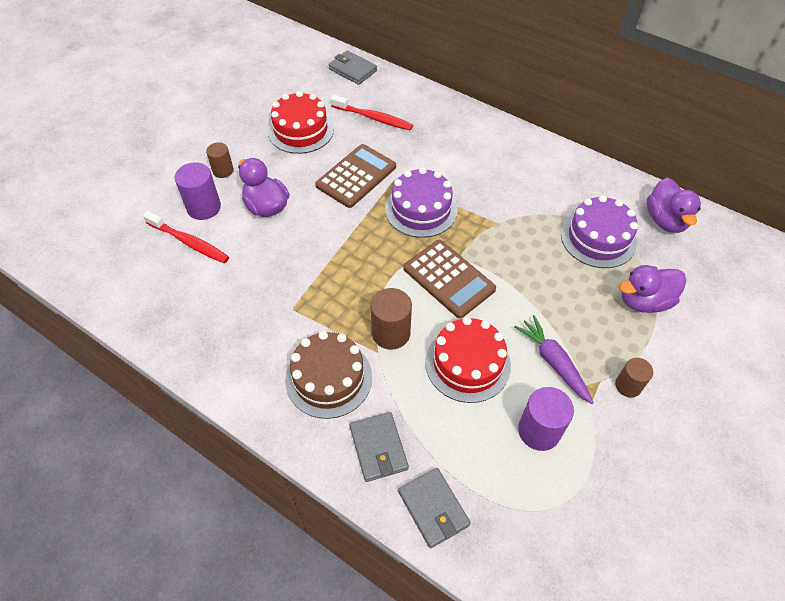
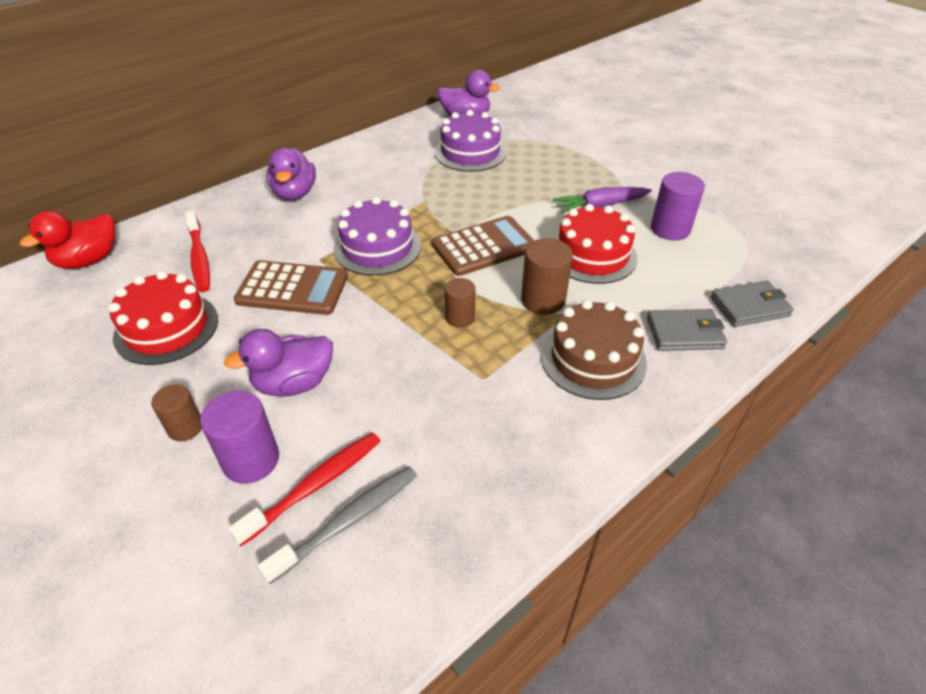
camera: 75 degrees left, 10 degrees down
(166, 265) = (348, 521): none -> grey toothbrush
(353, 70) = (88, 260): grey wallet -> red duck
(356, 176) = (292, 289): brown calculator -> brown calculator turned 135 degrees clockwise
(373, 118) = (199, 258): red toothbrush -> red toothbrush turned 120 degrees clockwise
(628, 386) = (630, 175): brown cylinder -> brown cylinder (460, 317)
(644, 301) = (547, 148): purple duck -> purple duck (295, 193)

